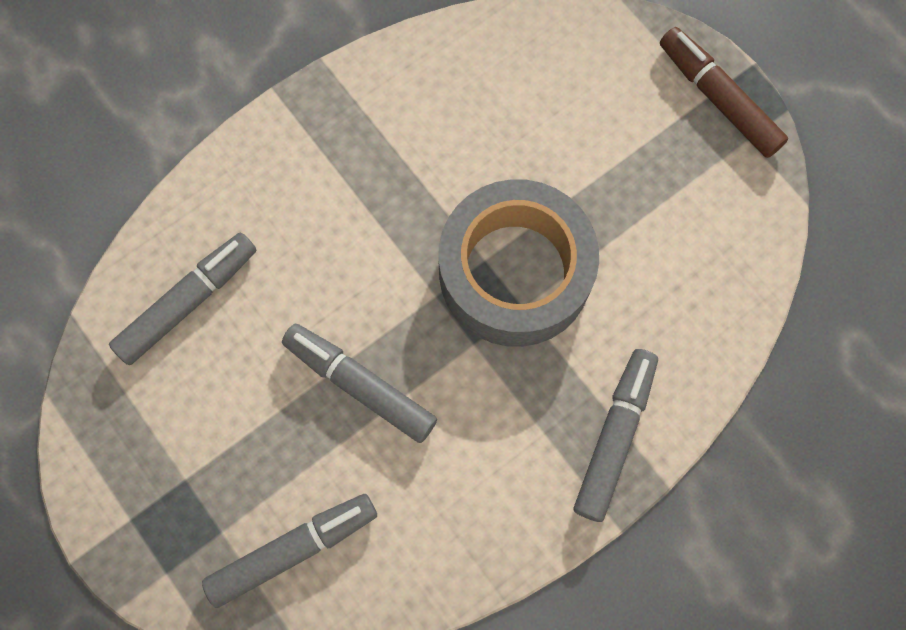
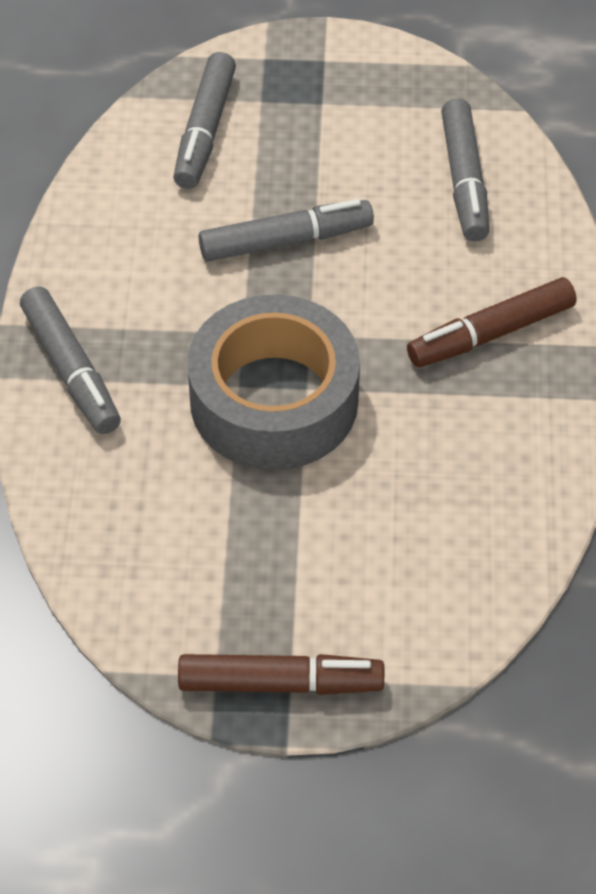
camera: 130 degrees right, 20 degrees down
(330, 175) = (491, 334): none -> brown marker

